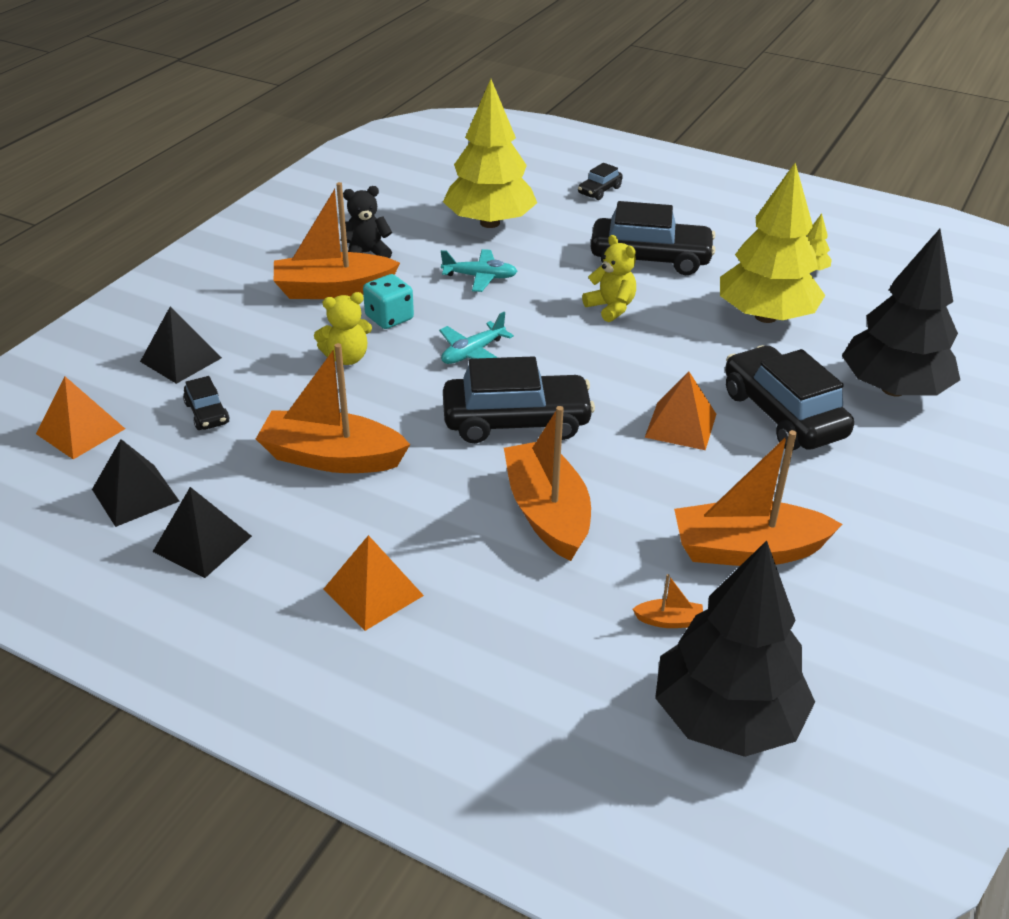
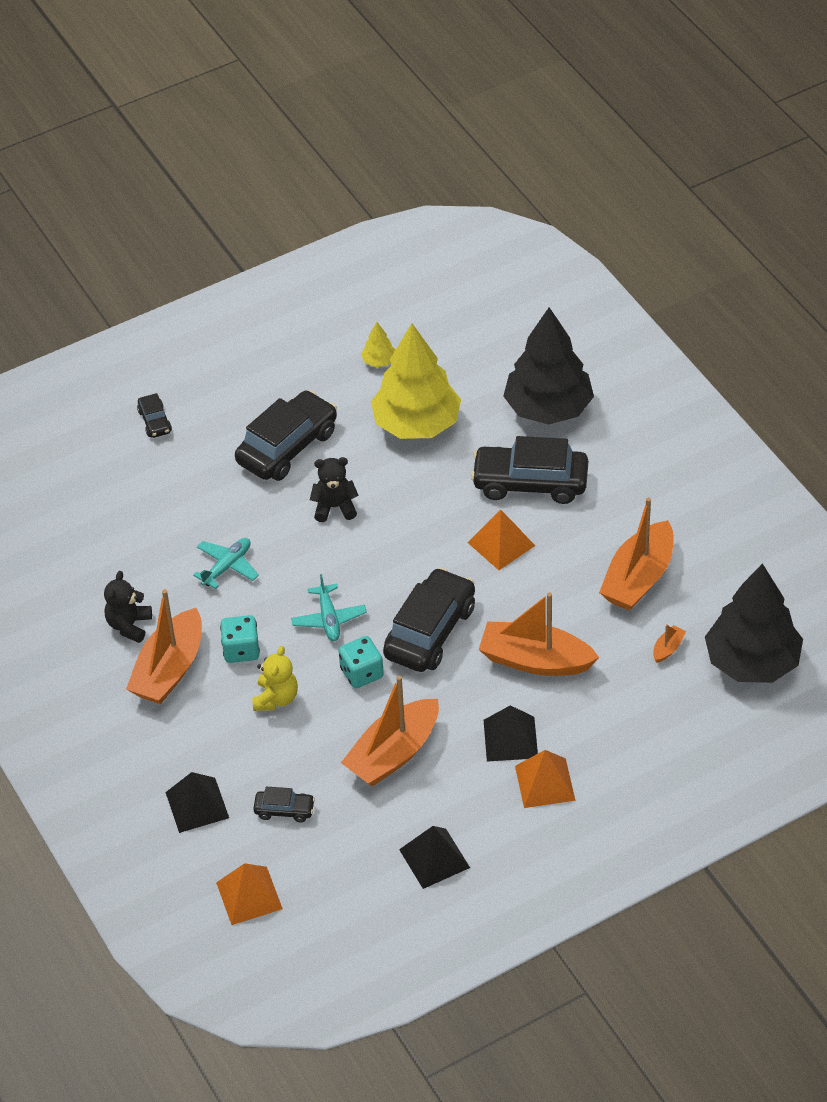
camera: 55 degrees left, 10 degrees up
(135, 495) = (353, 882): black pyramid -> black pyramid (510, 739)
(422, 397) = (361, 673): none -> turquoise dice
(490, 223) = (147, 521): yellow tree -> none
(611, 308) = (335, 507): yellow teddy bear -> black teddy bear

